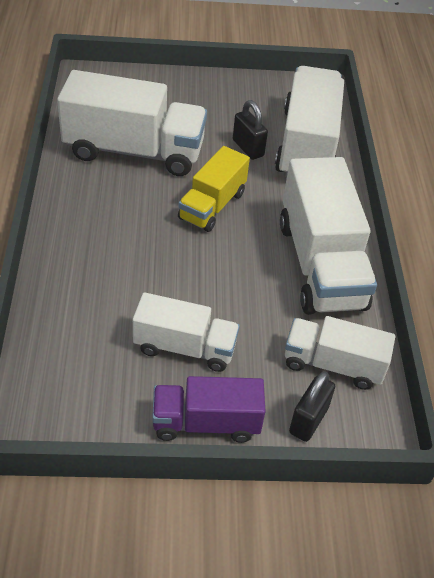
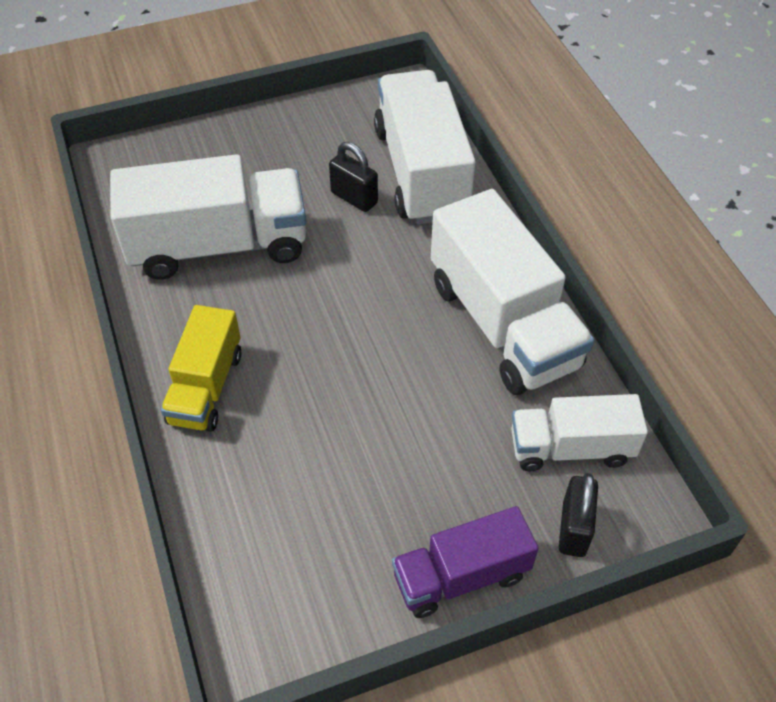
camera: 15 degrees left, 5 degrees up
(185, 347) = (394, 488): white truck -> none
(212, 206) = (345, 289): yellow truck -> yellow truck (206, 387)

